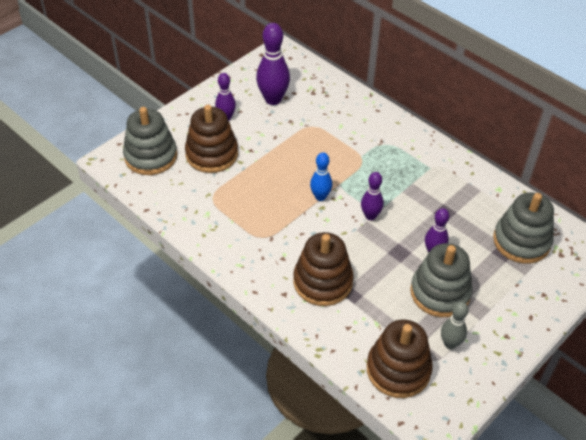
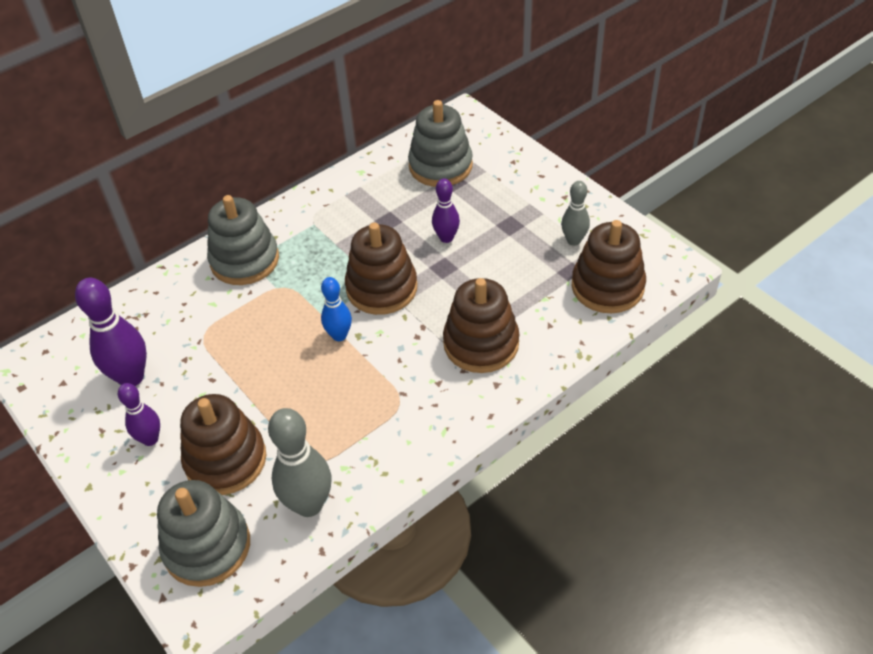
camera: 80 degrees left, 0 degrees up
(179, 199) = (309, 504): none -> grey bowling pin
(370, 216) = (381, 288): purple bowling pin -> brown stacking toy
(440, 293) = (505, 240): grey stacking toy -> grey stacking toy (245, 260)

